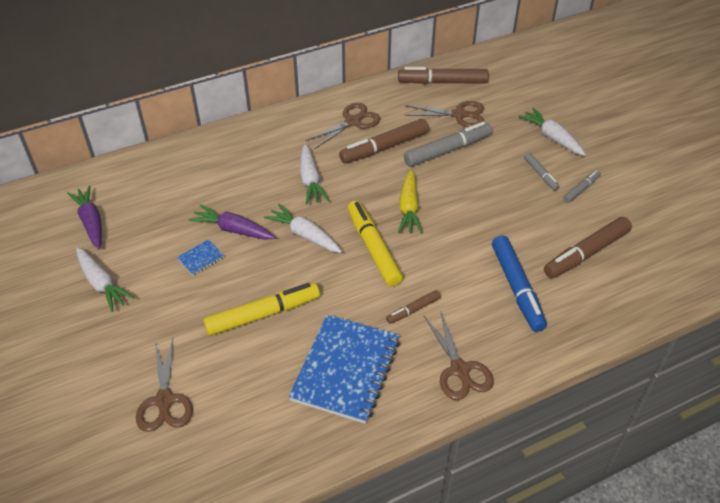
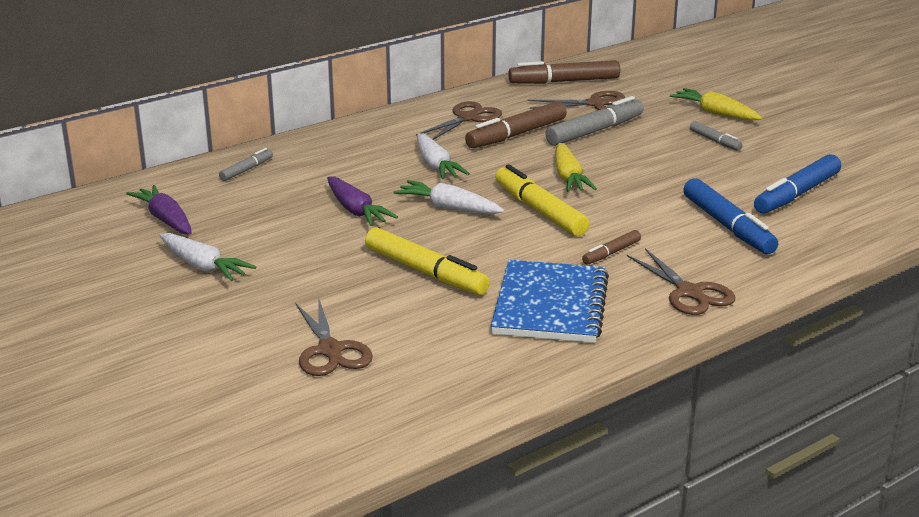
camera: 10 degrees left, 20 degrees down
(201, 258) = (324, 236): blue notebook -> none
(233, 229) = (356, 211): purple carrot -> purple carrot turned 135 degrees counterclockwise
(263, 314) = (425, 272): yellow marker -> yellow marker turned 75 degrees clockwise
(552, 137) = (715, 113): white carrot -> yellow carrot
(581, 189) = (767, 148): grey marker -> grey marker (246, 170)
(586, 253) = (796, 194): brown marker -> blue marker

